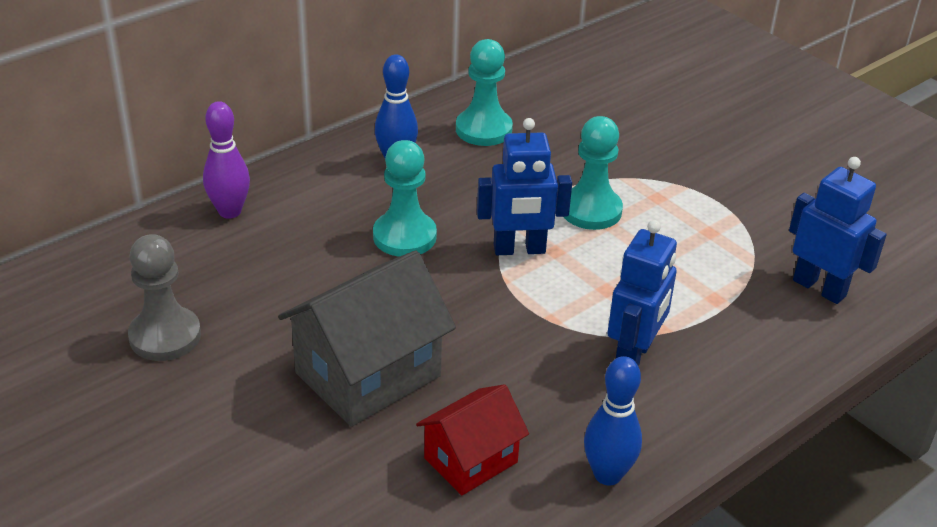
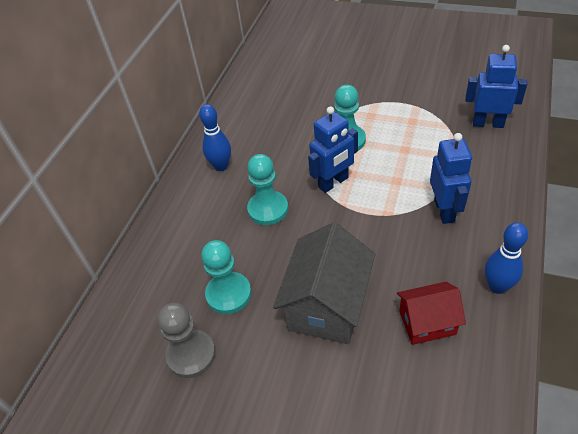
camera: 25 degrees left, 10 degrees up
(230, 211) = (155, 250): purple bowling pin -> none
(471, 460) = (427, 323): red house -> red house turned 60 degrees clockwise
(483, 129) = (250, 123): turquoise pawn -> turquoise pawn (228, 294)

